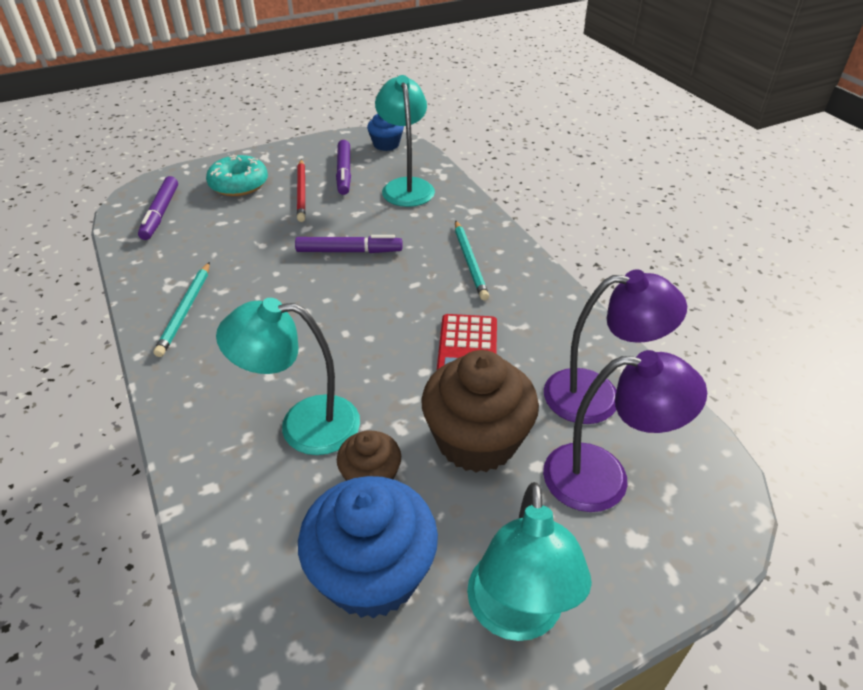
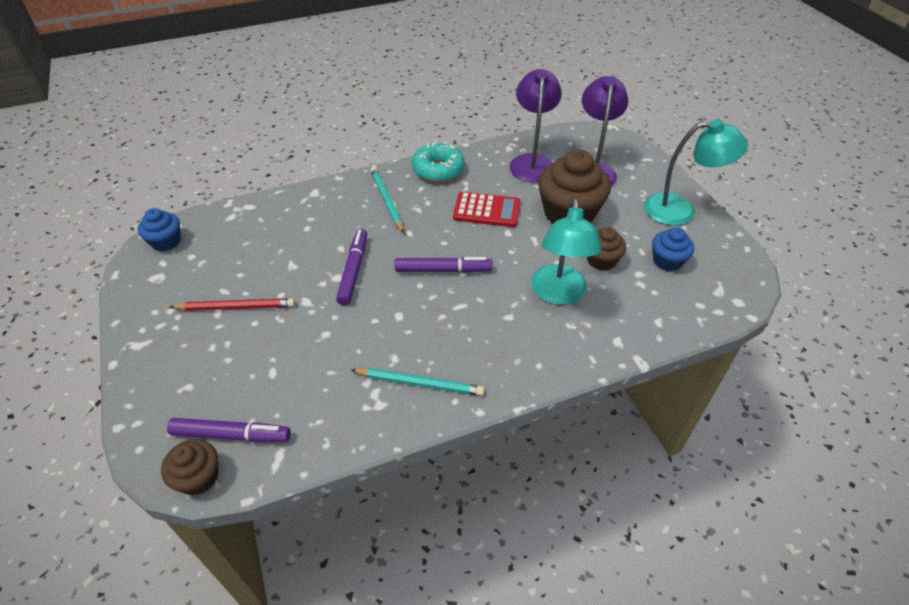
camera: 85 degrees left, 5 degrees up
(126, 206) = (198, 477): none -> brown cupcake
(239, 184) = (194, 364): turquoise donut -> turquoise donut (438, 169)
(344, 172) = (210, 274): purple marker -> purple marker (443, 270)
(372, 573) = (667, 261): blue cupcake -> blue cupcake, size x0.54
(406, 186) = (257, 231): turquoise lamp -> none
(470, 261) = (386, 201): turquoise pencil -> turquoise pencil turned 105 degrees counterclockwise

